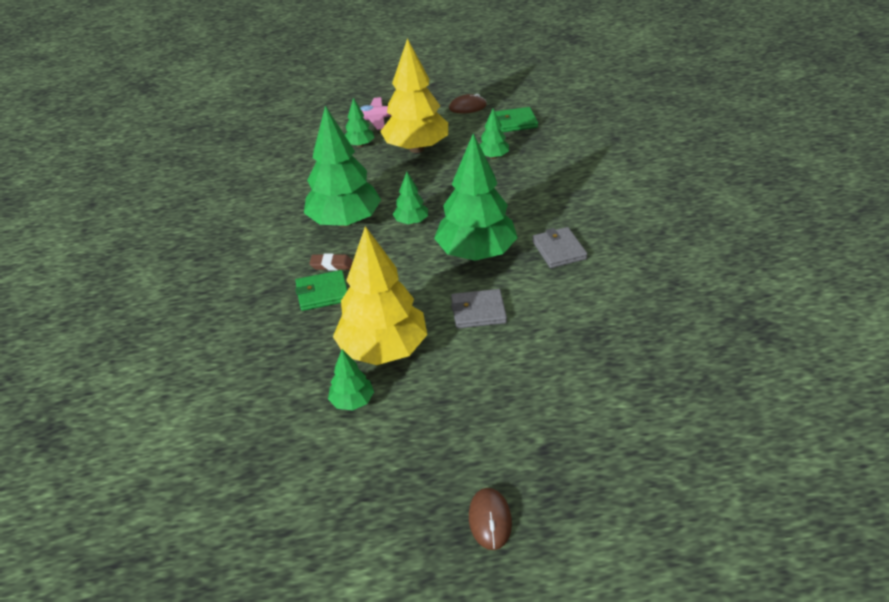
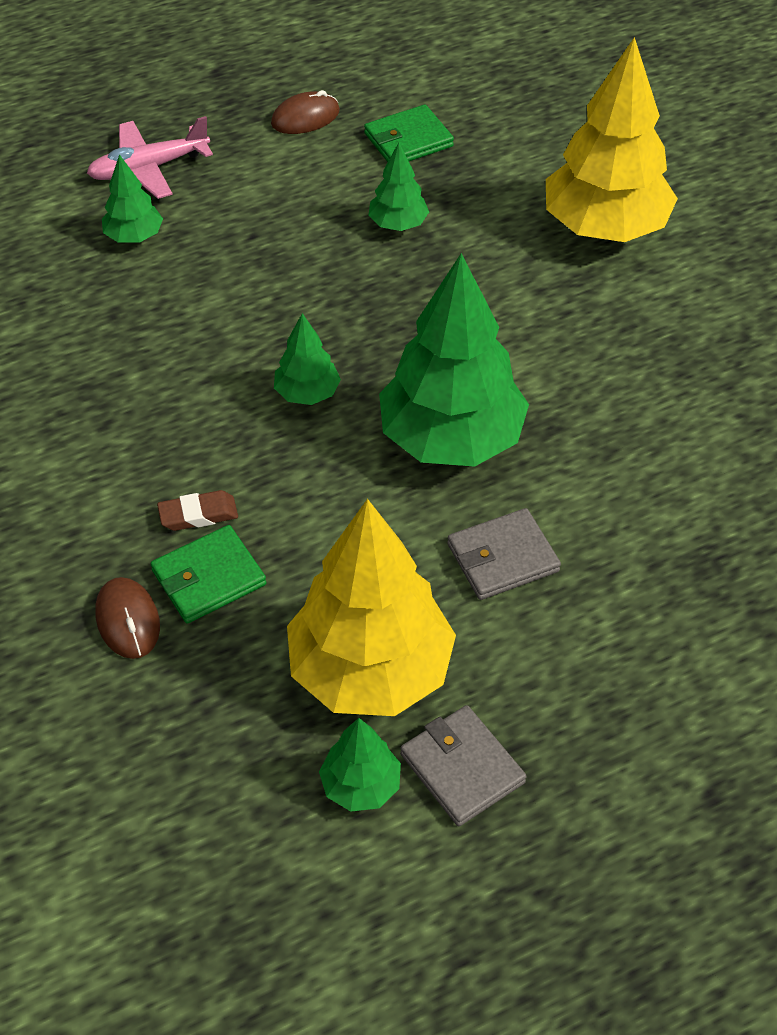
camera: 20 degrees left, 10 degrees up
(345, 221) = (182, 415): green tree -> none
(416, 148) = (247, 227): yellow tree -> yellow tree (604, 227)
(490, 520) = (677, 944): brown mouse -> brown mouse (128, 620)
(559, 250) = (590, 405): grey wallet -> grey wallet (462, 768)

